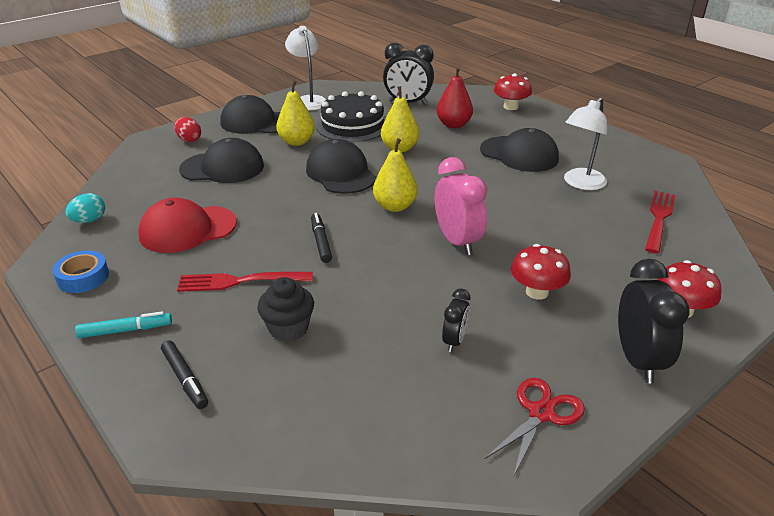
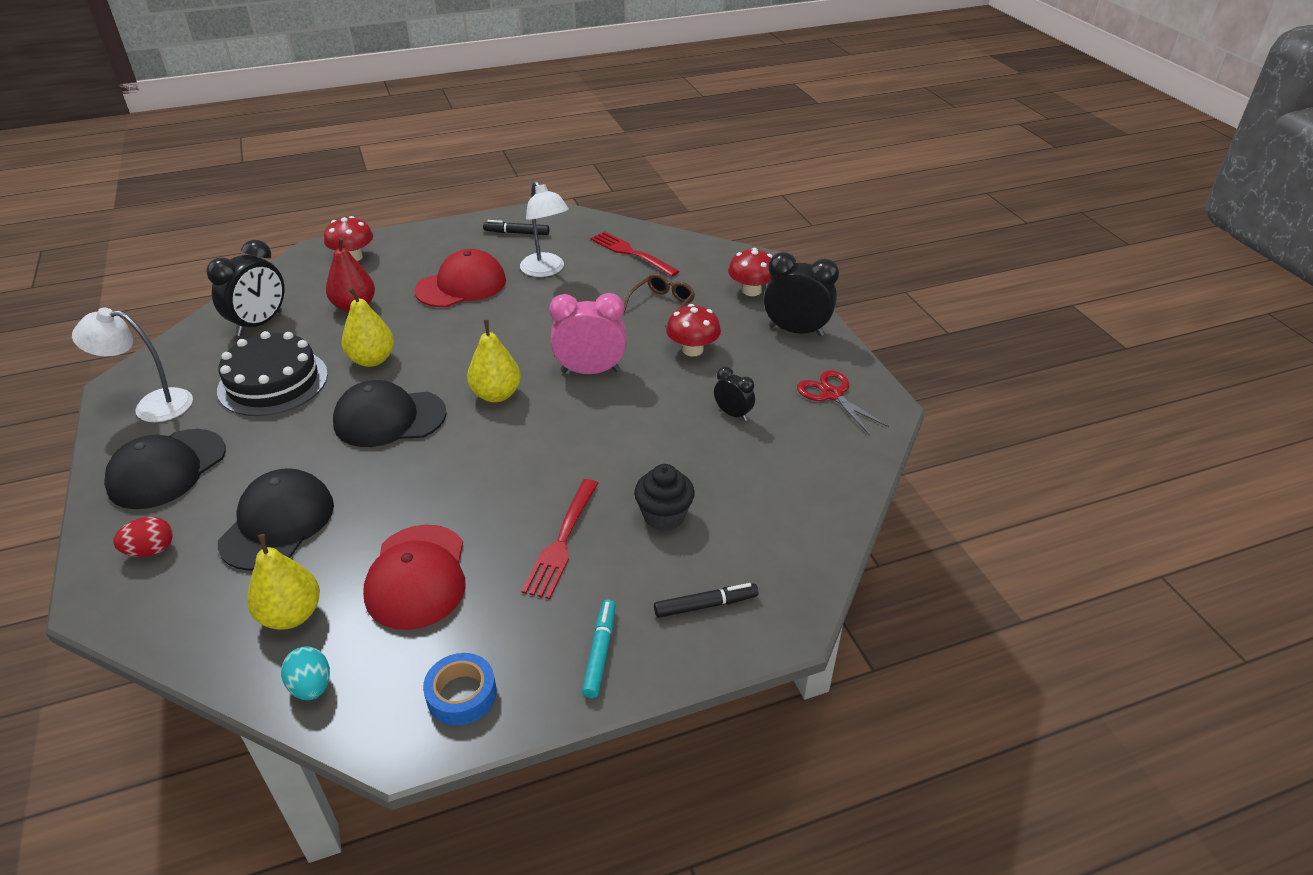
camera: 70 degrees left, 5 degrees up
(296, 142) = (270, 440): yellow pear -> yellow pear (291, 615)
(321, 242) = (527, 464): black marker -> black marker (516, 233)
(519, 154) = (461, 285): black cap -> red cap
(593, 257) = (662, 304): none -> brown glasses

